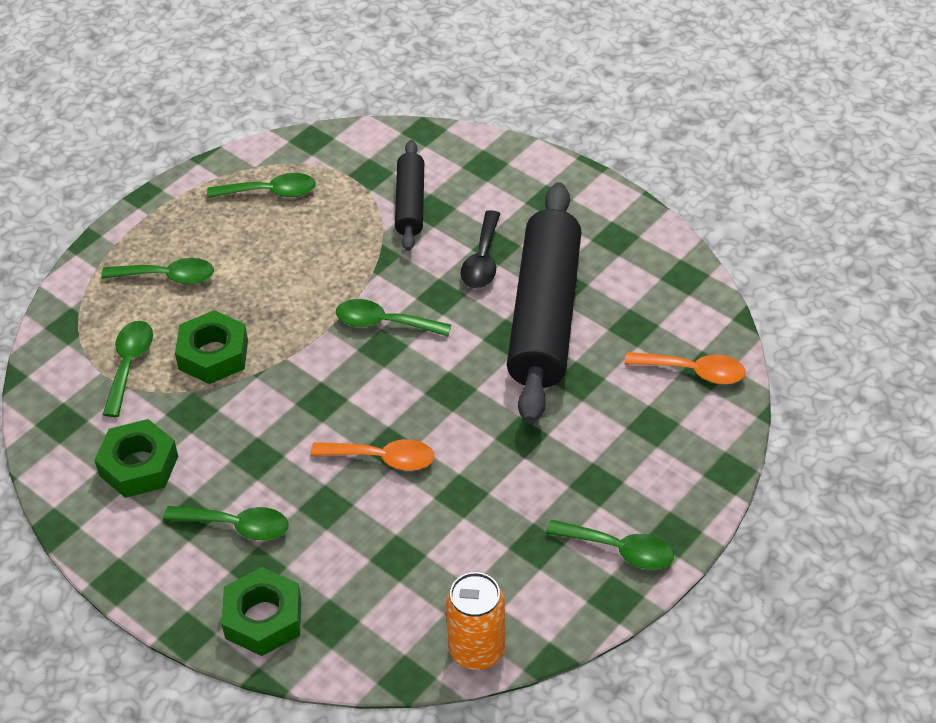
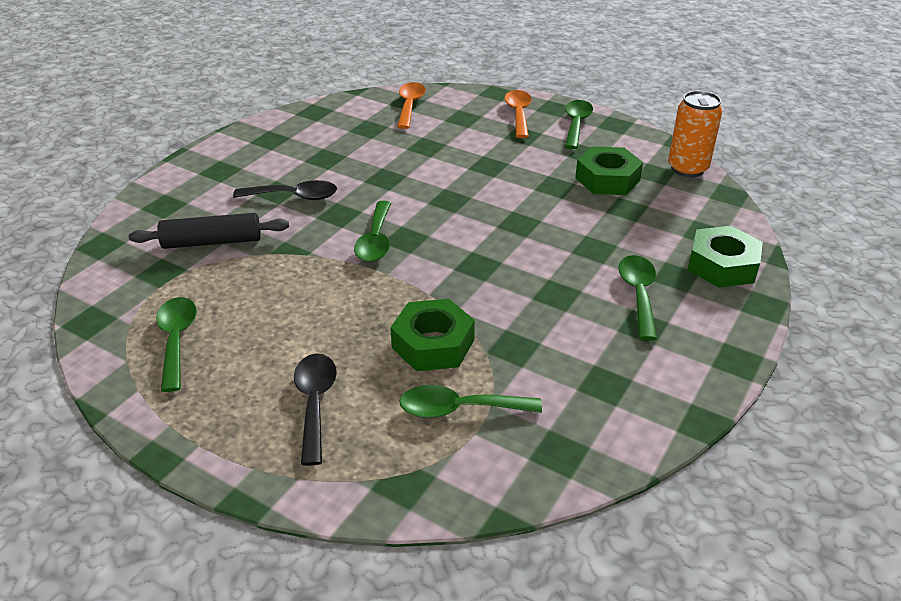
camera: 100 degrees left, 10 degrees down
(139, 466) = (596, 372): green nut -> green nut (607, 179)
(168, 277) = (315, 403): green spoon -> black spoon
(383, 458) = (533, 225): orange spoon -> orange spoon (518, 114)
(544, 315) = (359, 164): black rolling pin -> none

